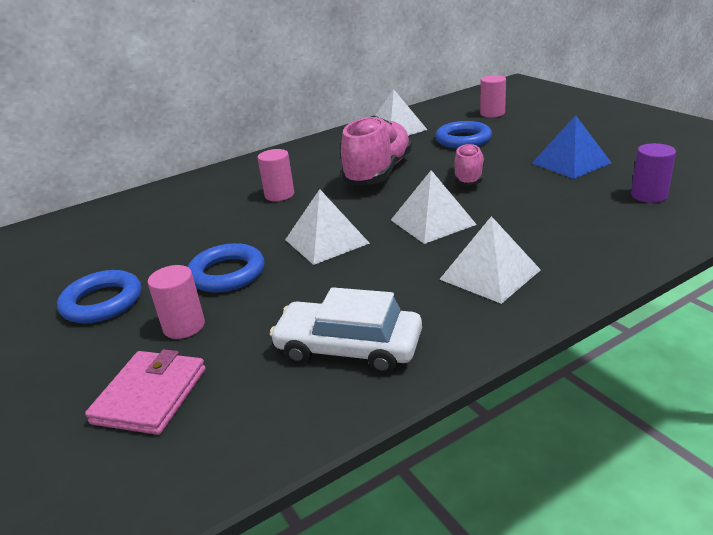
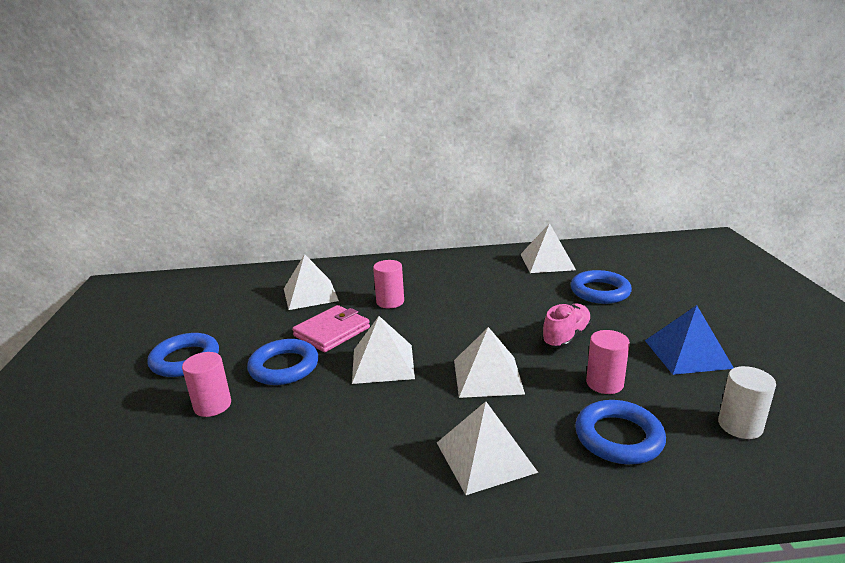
camera: 25 degrees right, 5 degrees down
(150, 396) = (136, 460): pink wallet -> pink wallet (332, 332)
(185, 211) = (310, 294): none -> white pyramid
(348, 348) = (300, 482): white car -> none
(378, 172) = (489, 305): pink shoe -> none
(492, 113) = (657, 269): pink cylinder -> pink cylinder (604, 383)
(576, 229) = (618, 437): none -> blue ring
(649, 195) = (740, 426): purple cylinder -> white cylinder

